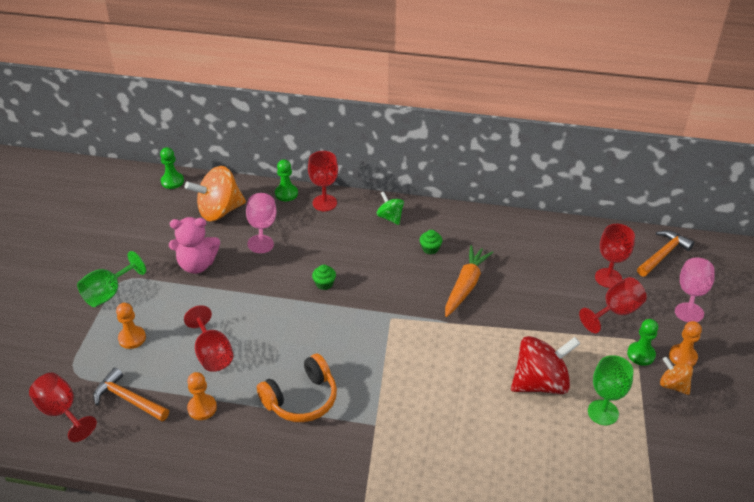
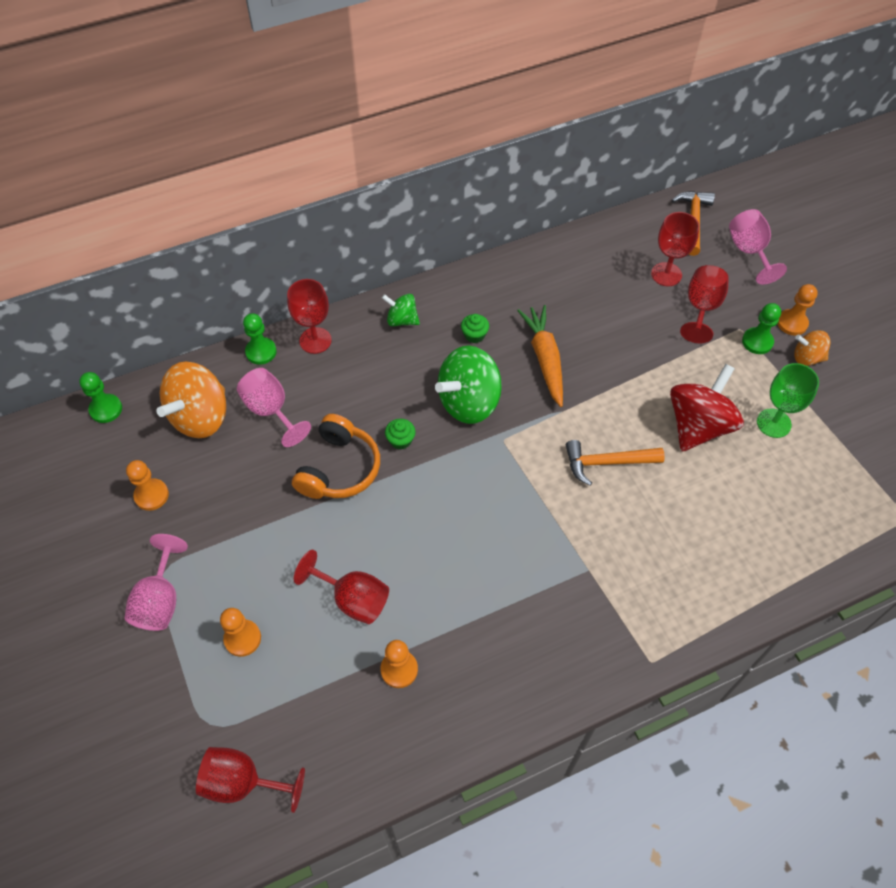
camera: 35 degrees left, 15 degrees up
(108, 293) = (160, 600): green goblet -> pink goblet
(128, 399) = (307, 715): orange hammer -> orange hammer (606, 463)
(154, 237) = (151, 495): none -> orange pawn
(197, 265) = (236, 500): pink teddy bear -> none
(301, 399) = (493, 590): orange headphones -> orange headphones (339, 468)
(389, 285) = (469, 402): none -> green spinning top

